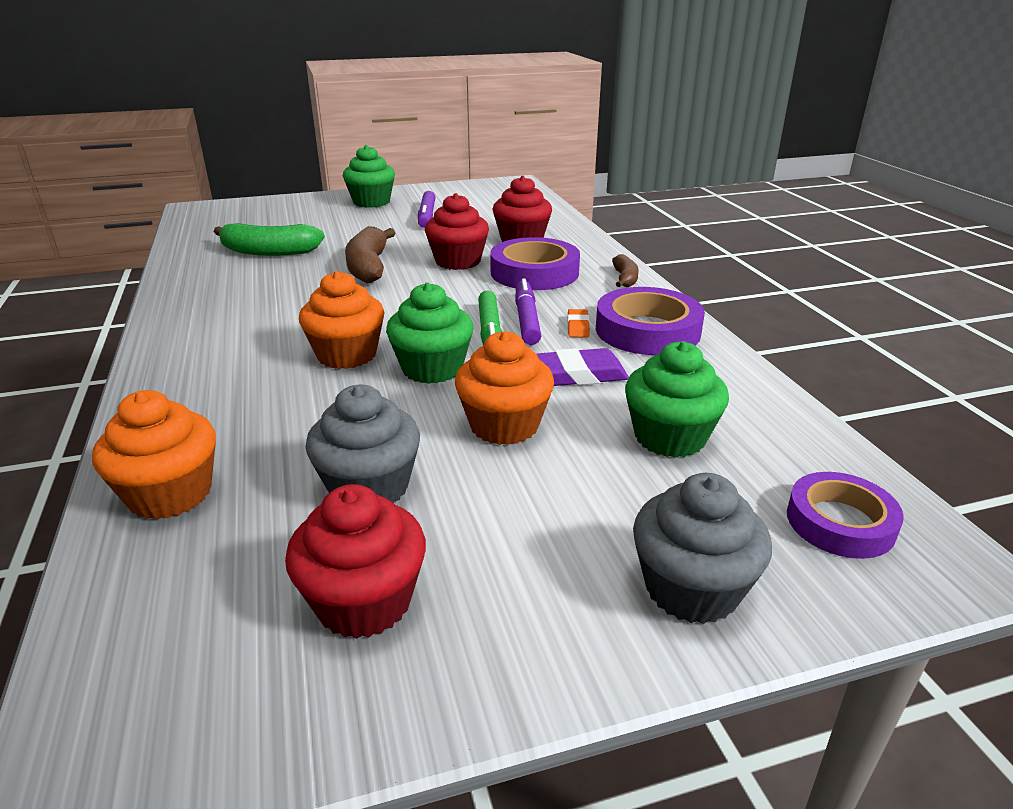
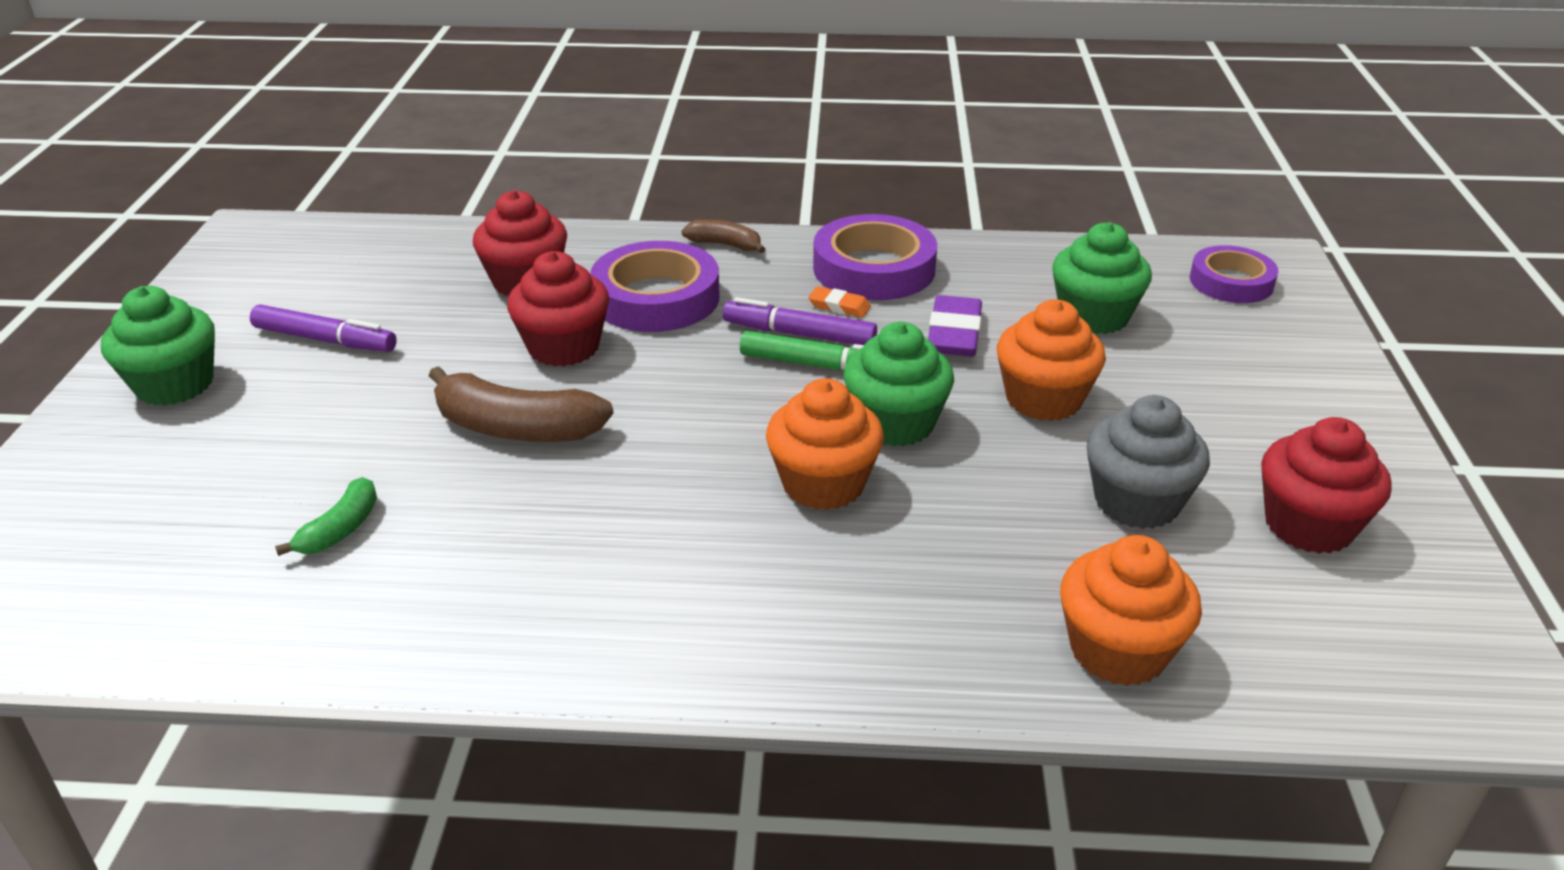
camera: 70 degrees left, 5 degrees up
(269, 252) = (340, 529): green banana -> green banana, size x0.55
(691, 588) = (1301, 365): grey cupcake -> none

